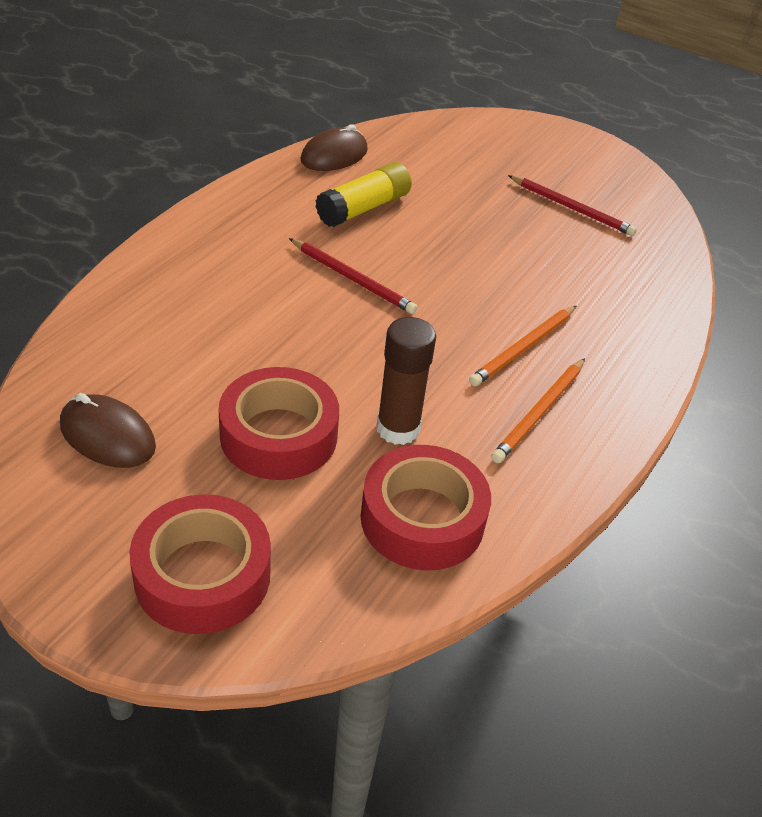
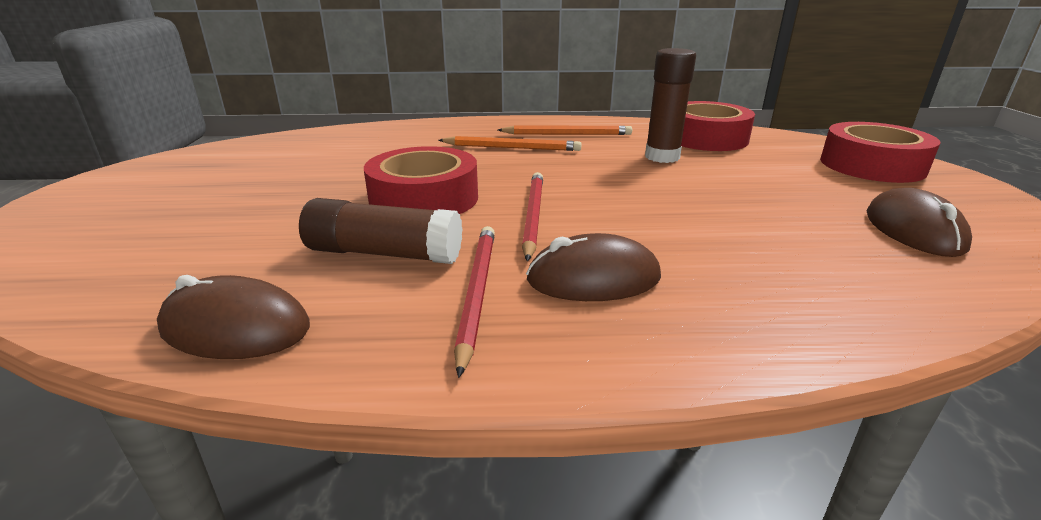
camera: 120 degrees left, 15 degrees down
(249, 256) = (593, 278): none -> brown mouse
(279, 435) = (751, 181): red tape -> red tape (424, 198)
(363, 208) = (384, 253): yellow glue stick -> brown glue stick
(571, 208) = (264, 170): red pencil -> red pencil (476, 293)

